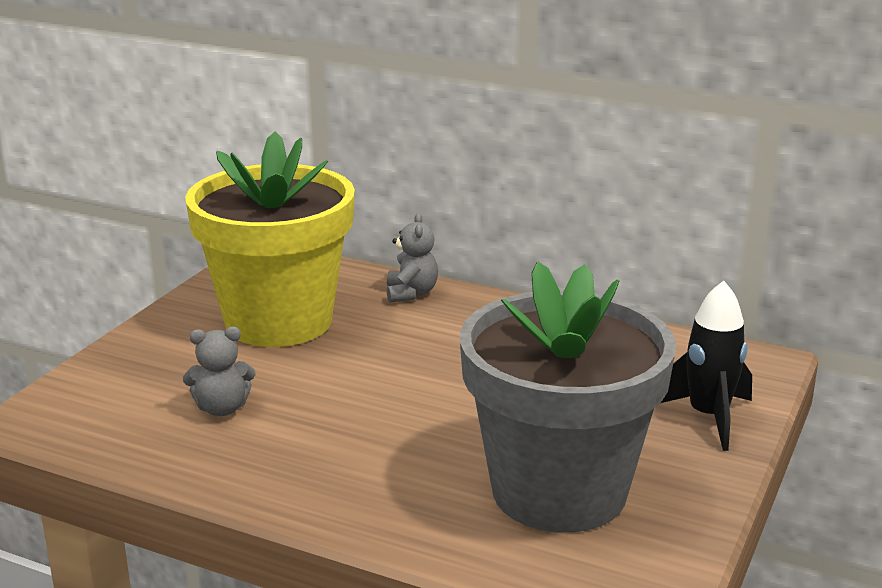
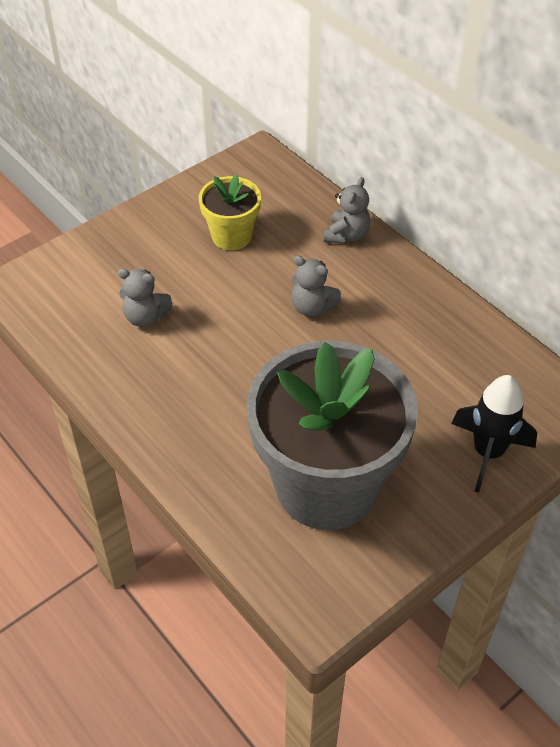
camera: 25 degrees right, 25 degrees up
(279, 321) = (231, 236): yellow flower pot -> yellow flower pot, size x0.48
(419, 354) = (312, 307): none -> grey teddy bear

